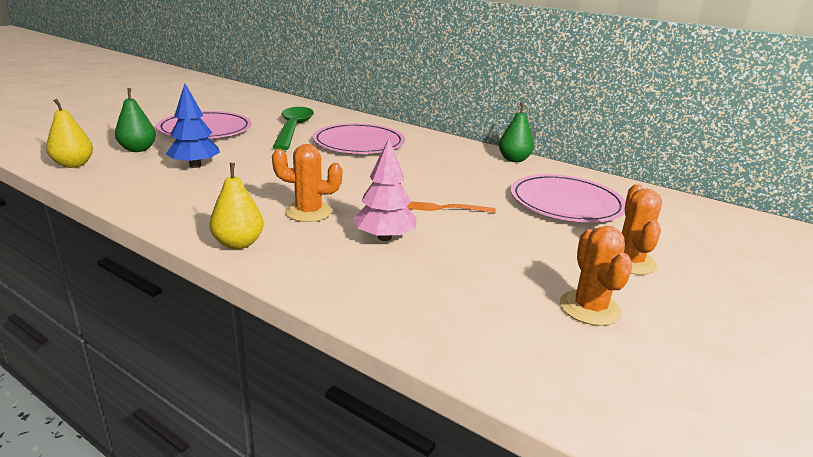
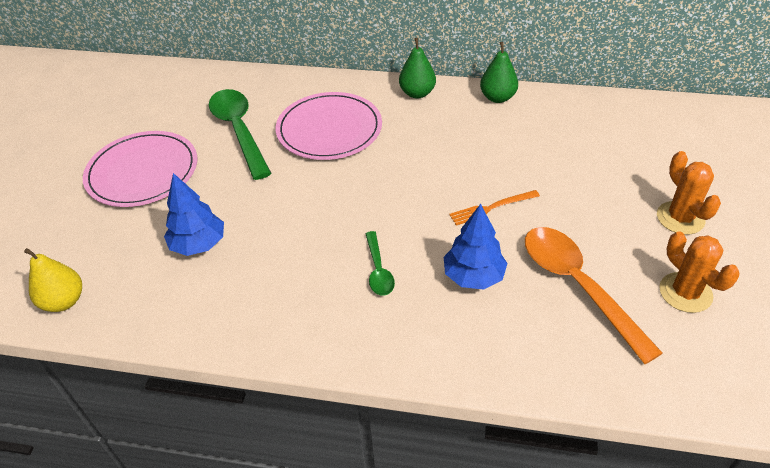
camera: 20 degrees left, 20 degrees up
(138, 149) = (106, 242): green pear -> green pear (417, 93)
(238, 243) = (357, 346): yellow pear -> none
(308, 212) = (378, 270): orange cactus -> green spoon
(384, 237) = (473, 276): pink tree -> blue tree
(477, 271) = (578, 286): none -> orange spoon
(566, 203) = (585, 152): pink plate -> none

